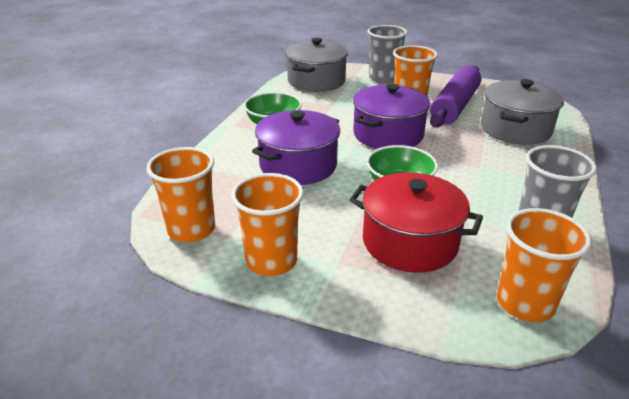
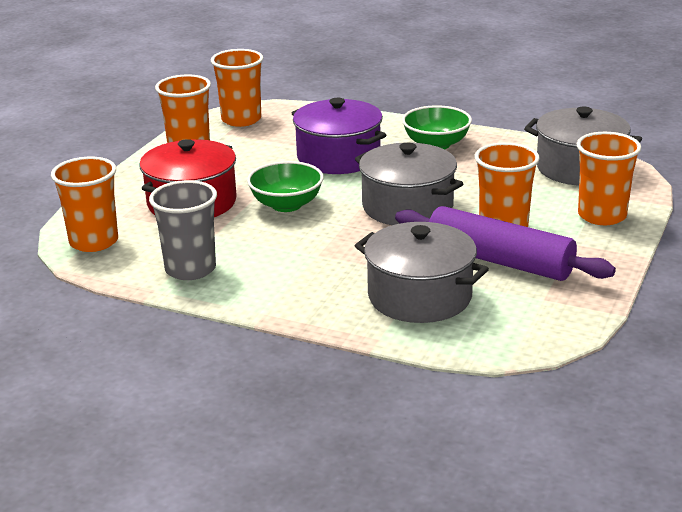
camera: 95 degrees right, 5 degrees down
(383, 78) = (602, 216): grey cup -> orange cup
(388, 134) = (407, 207): purple pot -> grey pot

